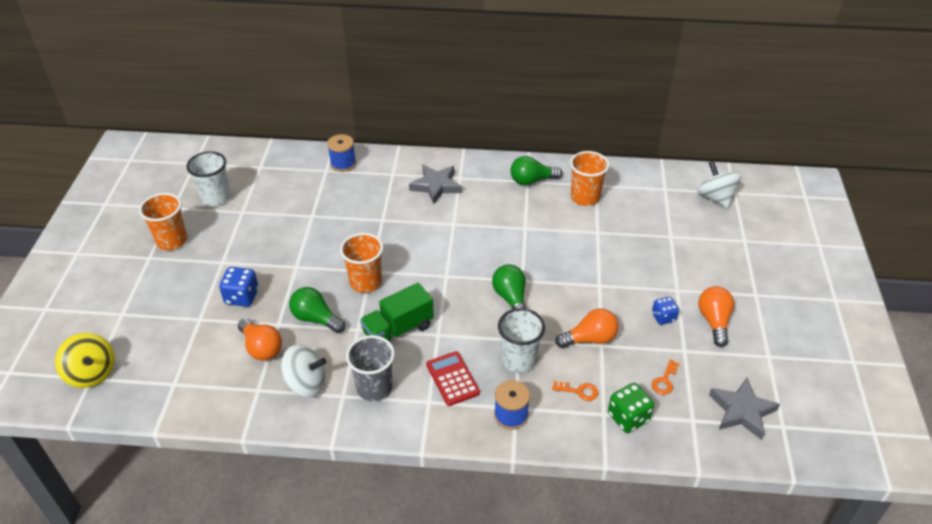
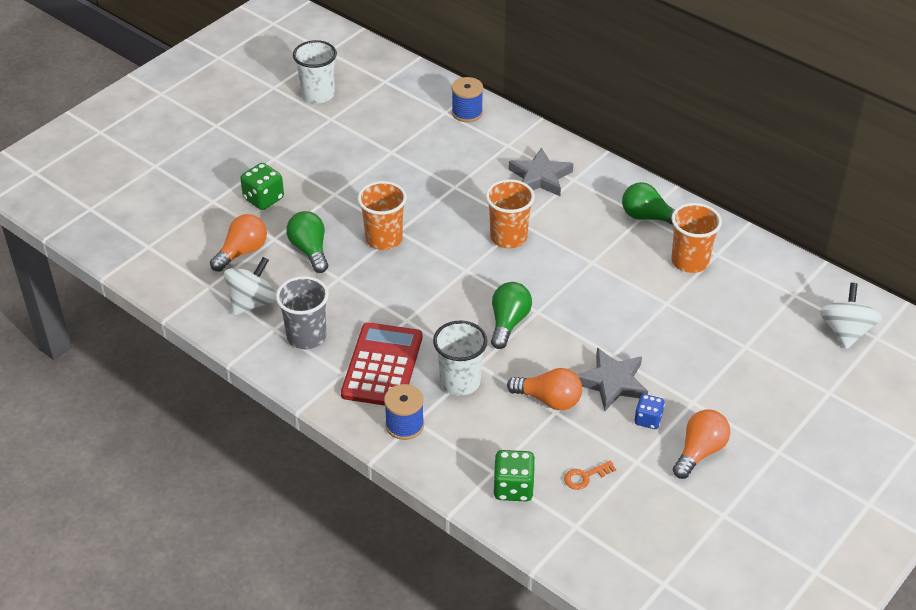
camera: 35 degrees right, 0 degrees up
(92, 373) = (93, 204): yellow spinning top -> none
(172, 241) = (247, 118): orange cup -> orange cup (508, 237)
(242, 297) = (263, 199): blue dice -> green dice
(261, 348) = (242, 252): orange light bulb -> orange light bulb turned 135 degrees counterclockwise
(306, 384) = (252, 302): white spinning top -> white spinning top turned 90 degrees counterclockwise
(398, 329) = (374, 297): green truck -> none
(452, 379) = (382, 365): red calculator -> red calculator, size x1.55
(579, 391) = (489, 440): orange key -> none
(742, 411) = (635, 546): grey star -> grey star (612, 383)

